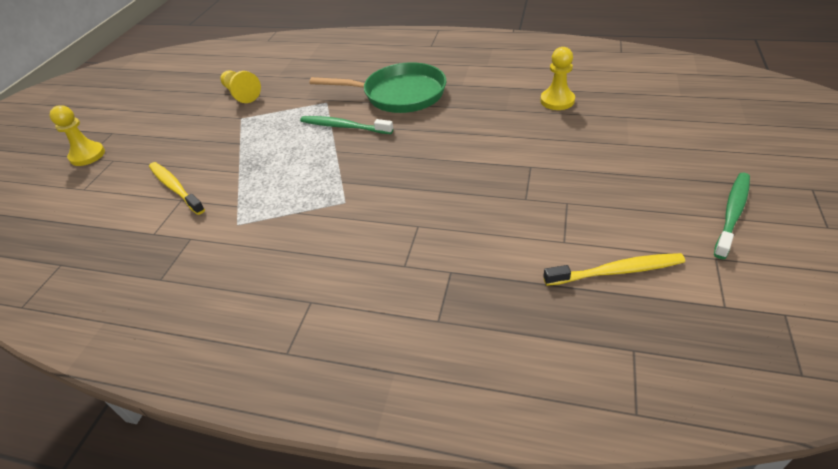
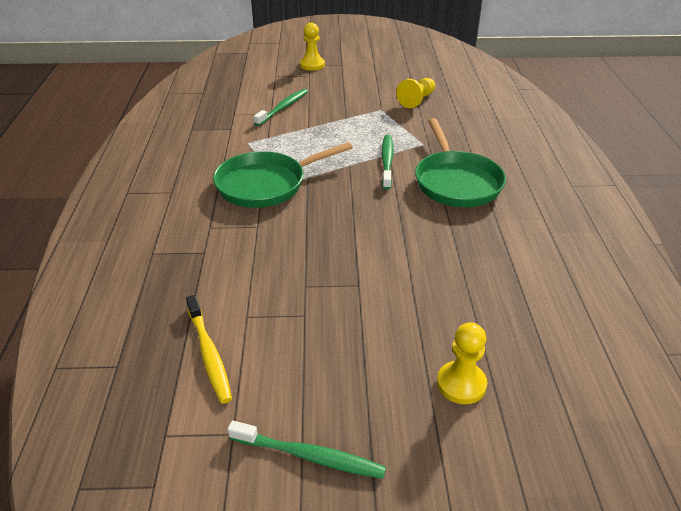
camera: 70 degrees right, 5 degrees down
(175, 188) = (283, 108): yellow toothbrush -> green toothbrush
(340, 214) = (266, 184): none -> green pan
(557, 101) = (496, 296): yellow pawn -> yellow pawn (461, 384)

